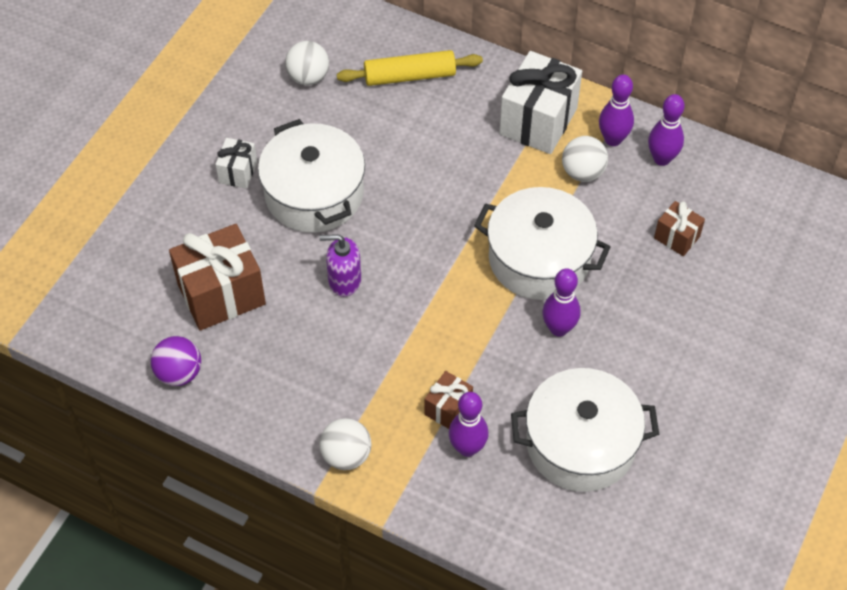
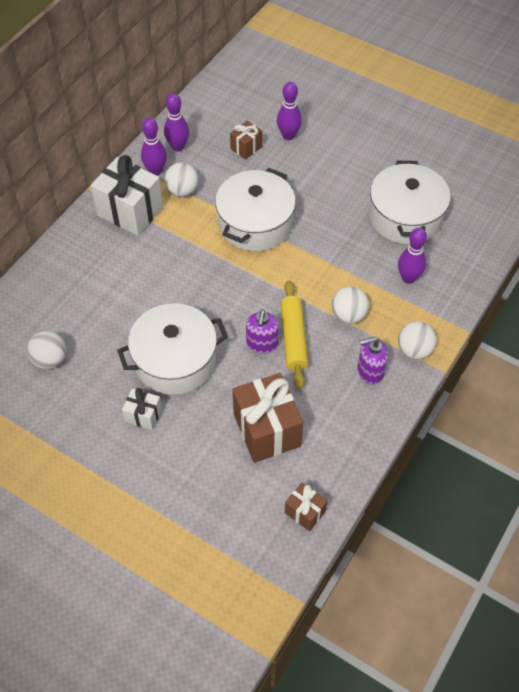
camera: 85 degrees left, 0 degrees up
(179, 373) = (340, 462): purple ball -> none
(309, 403) = (370, 371): none -> purple soap dispenser
(397, 375) = (348, 315): none -> white ball
(410, 76) = (66, 288): yellow rolling pin -> yellow rolling pin (294, 338)
(448, 408) = (377, 286): brown gift -> brown gift (305, 512)
(559, 328) = (315, 218): purple bowling pin -> purple bowling pin (288, 135)

